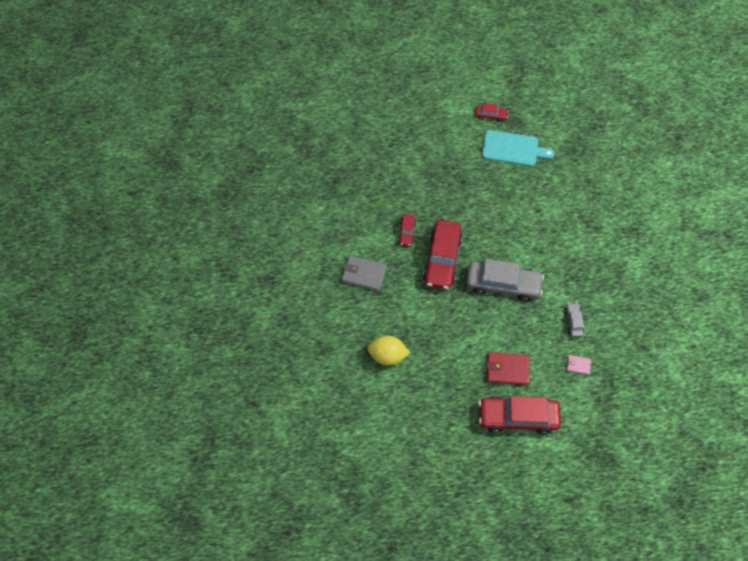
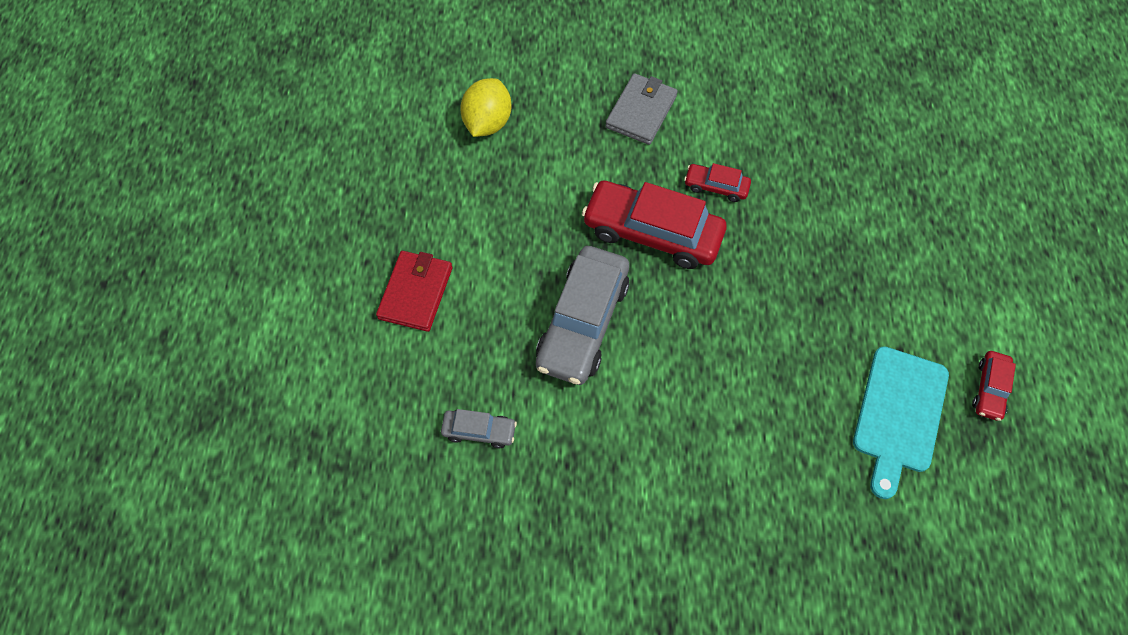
camera: 100 degrees right, 0 degrees up
(517, 417) = (327, 290): red car -> none
(578, 365) = (390, 415): pink wallet -> none

